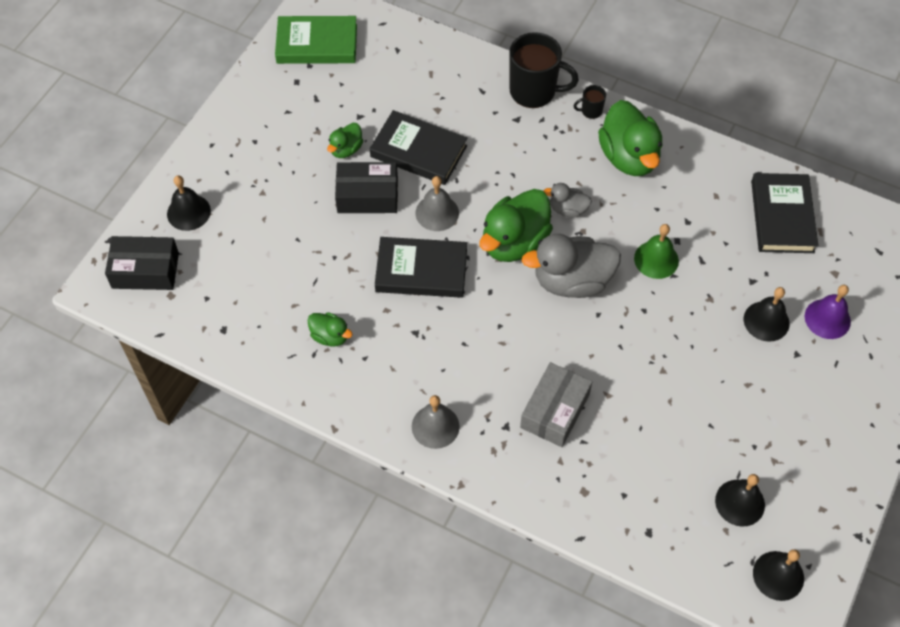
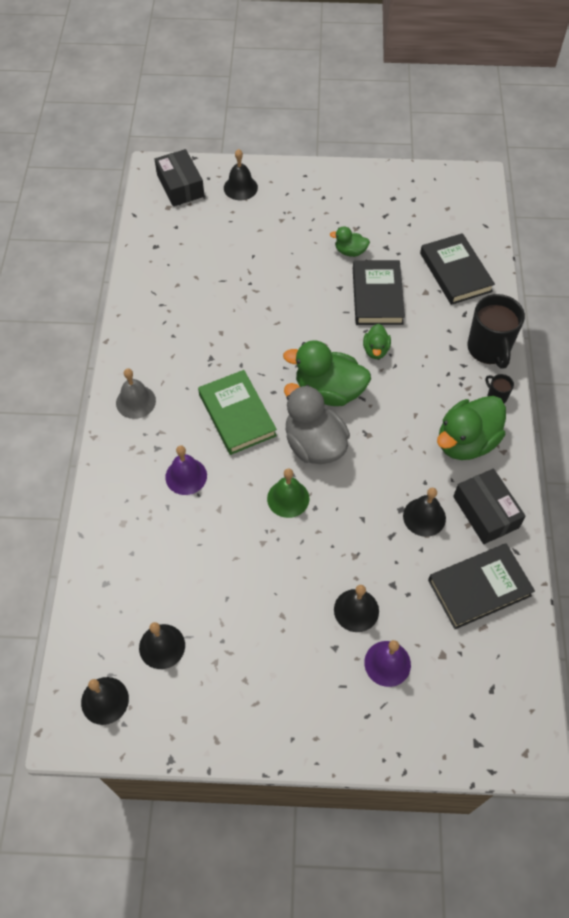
camera: 65 degrees right, 0 degrees up
(317, 44) = (436, 195): green book -> green book (237, 415)
(330, 336) = (181, 308): green duck -> green duck (375, 350)
(367, 195) = (316, 281): black box -> black box (485, 512)
(421, 270) = (267, 340): black book -> black book (455, 272)
(437, 213) = (326, 330): grey bell -> none
(554, 411) = (186, 476): grey box -> purple bell
(567, 209) = (383, 416): grey duck -> none
(656, 259) = (371, 499): green bell -> green bell (288, 498)
(693, 225) = (424, 517): none -> black bell

